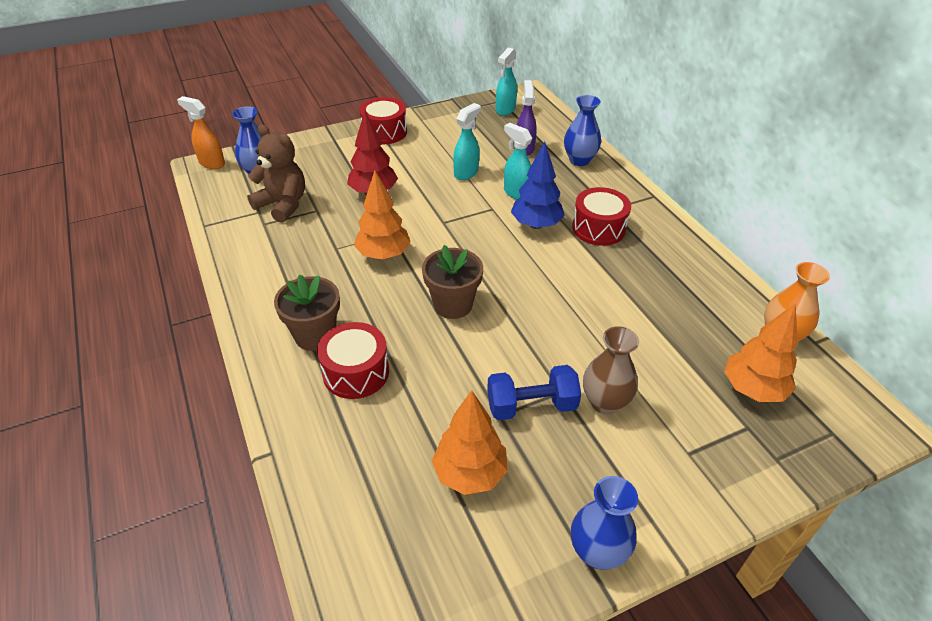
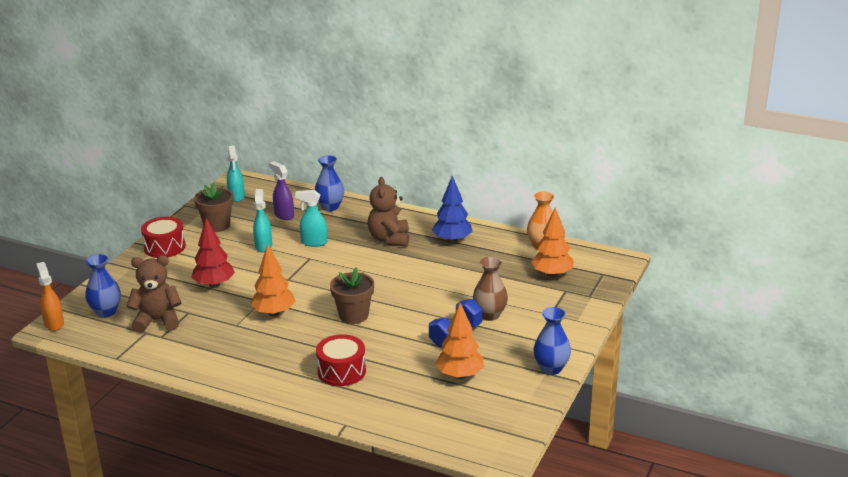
camera: 40 degrees left, 15 degrees down
(211, 163) = (54, 323): orange spray bottle -> orange spray bottle turned 75 degrees clockwise
(315, 335) = (291, 369): brown flower pot -> brown flower pot (217, 225)
(536, 225) = (349, 254): blue tree -> blue tree (452, 240)
(598, 228) = (389, 239): red drum -> brown teddy bear

